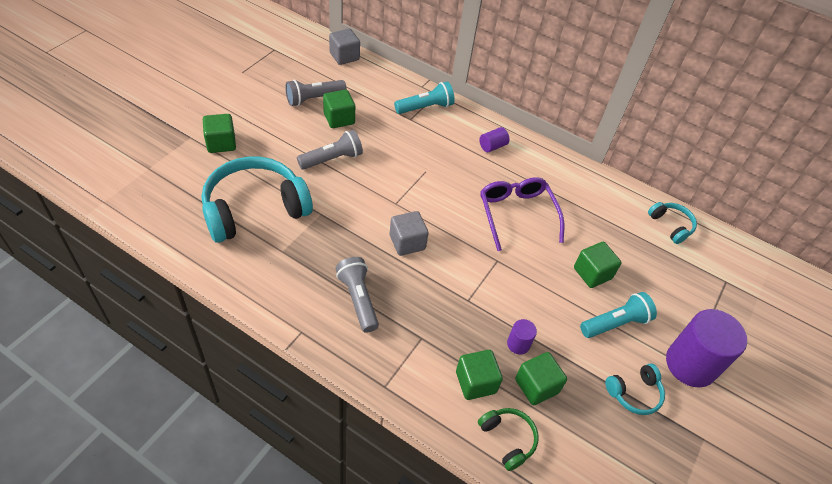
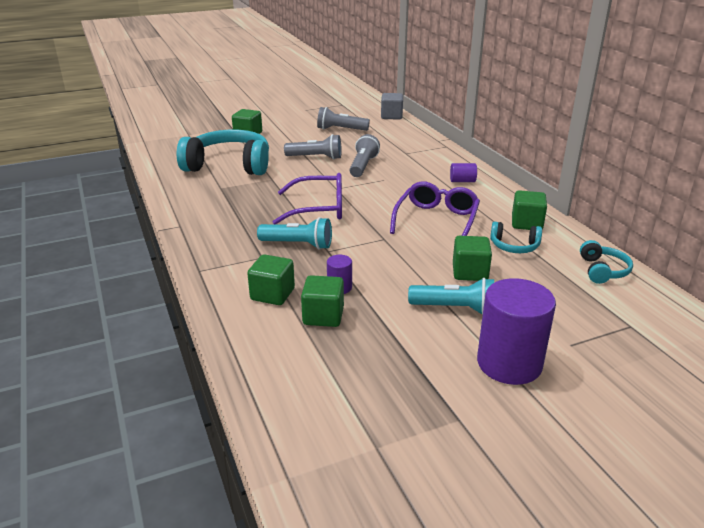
camera: 40 degrees right, 20 degrees down
(339, 119) = (347, 141): green cube -> green cube (526, 223)
(358, 299) = (241, 223): grey flashlight -> grey flashlight (363, 166)
(407, 242) = (318, 208): grey cube -> purple glasses
(425, 107) = (426, 150): turquoise flashlight -> turquoise flashlight (298, 244)
(508, 439) = (255, 335): green headphones -> none
(634, 393) = (417, 357): turquoise headphones -> turquoise headphones (514, 246)

